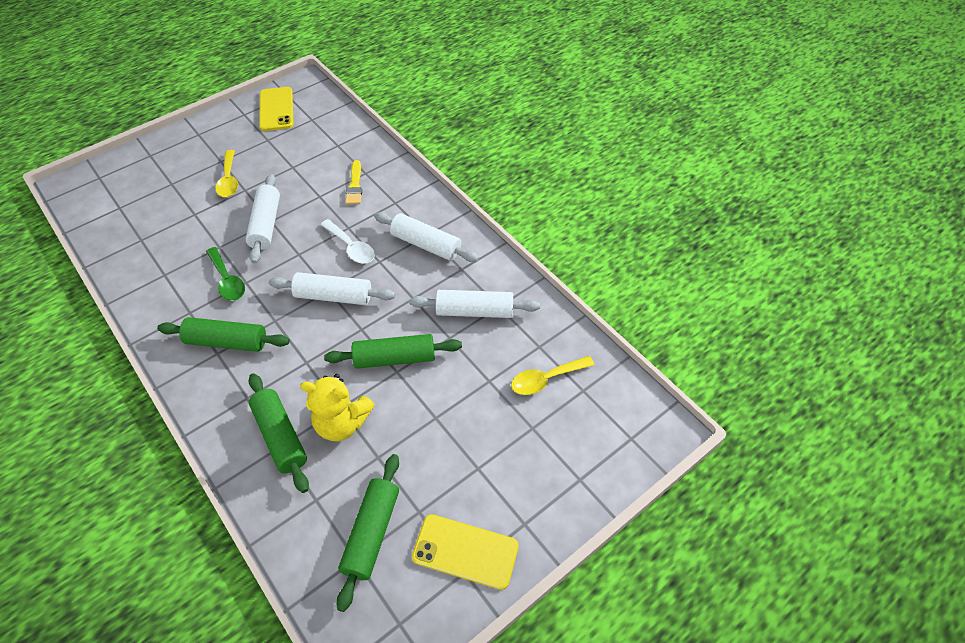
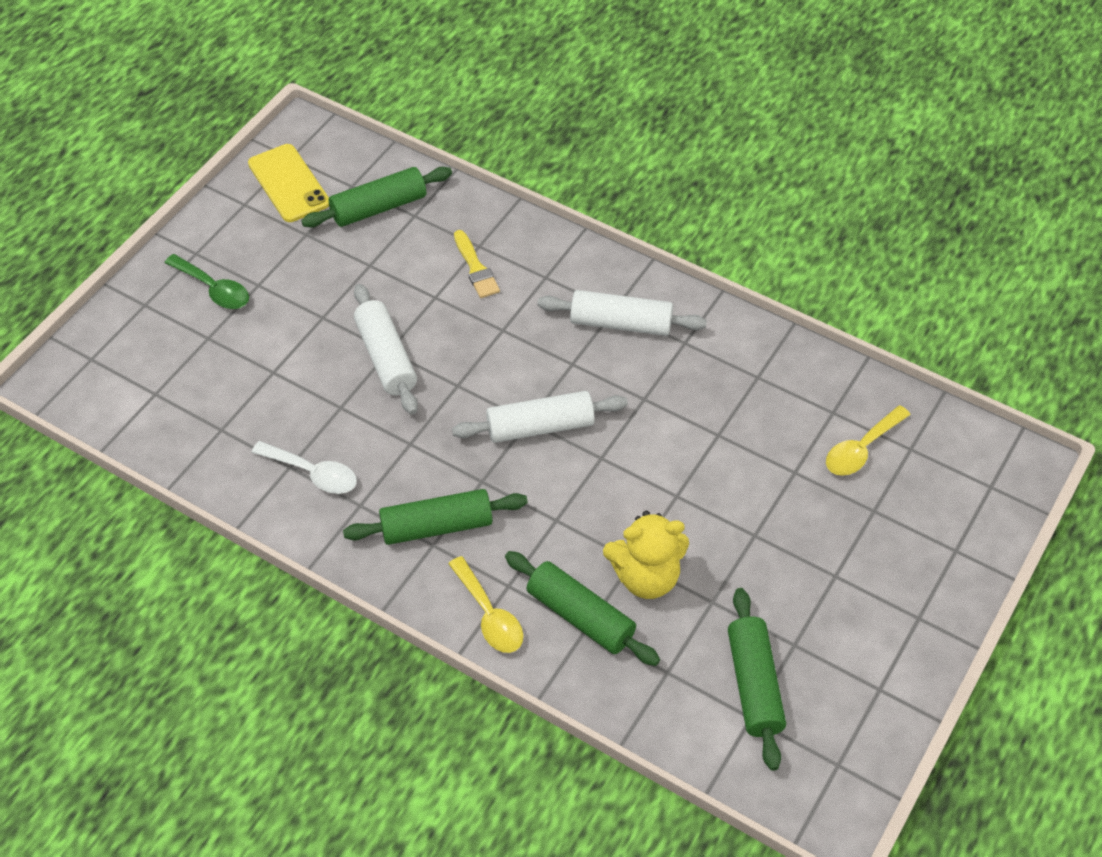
camera: 20 degrees left, 0 degrees up
(227, 280) = (383, 448): green spoon -> green spoon (213, 289)
(229, 180) = (290, 309): yellow spoon -> yellow spoon (489, 615)
(351, 247) = (523, 355): white spoon -> white spoon (312, 473)
(395, 358) = (665, 480): green rolling pin -> green rolling pin (379, 207)
(465, 551) = (869, 668): yellow phone -> none
(474, 311) = (731, 392): white rolling pin -> none

